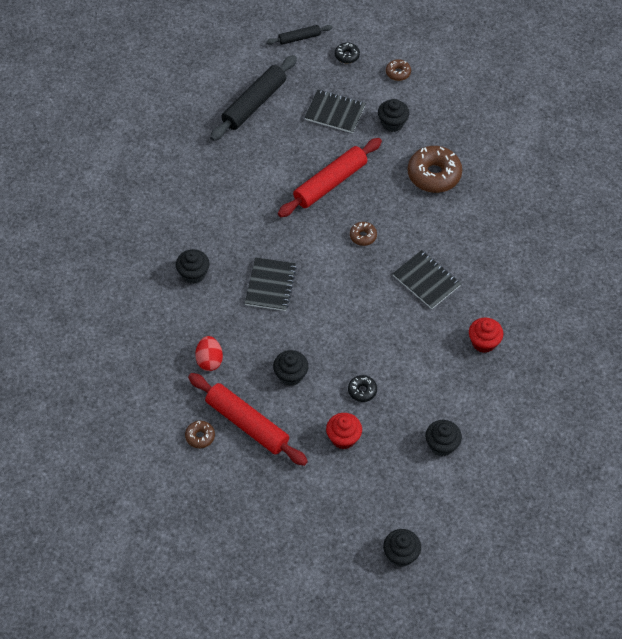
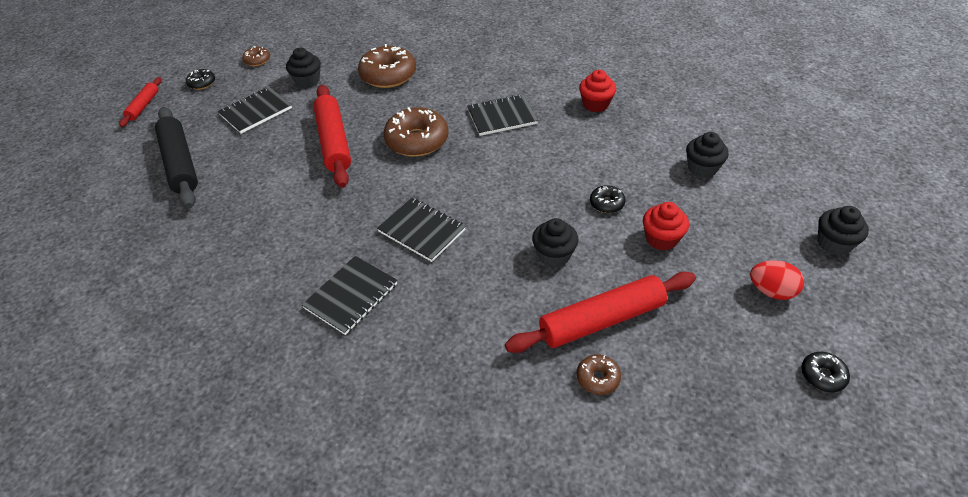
camera: 60 degrees left, 10 degrees down
(193, 274) = (351, 296): black cupcake -> black notebook
(209, 360) = (487, 325): red egg -> red egg (771, 291)
(266, 564) = (822, 375): none -> black donut
(299, 38) = (143, 106): black rolling pin -> red rolling pin
(363, 236) = (417, 140): brown donut -> brown donut, size x2.04

